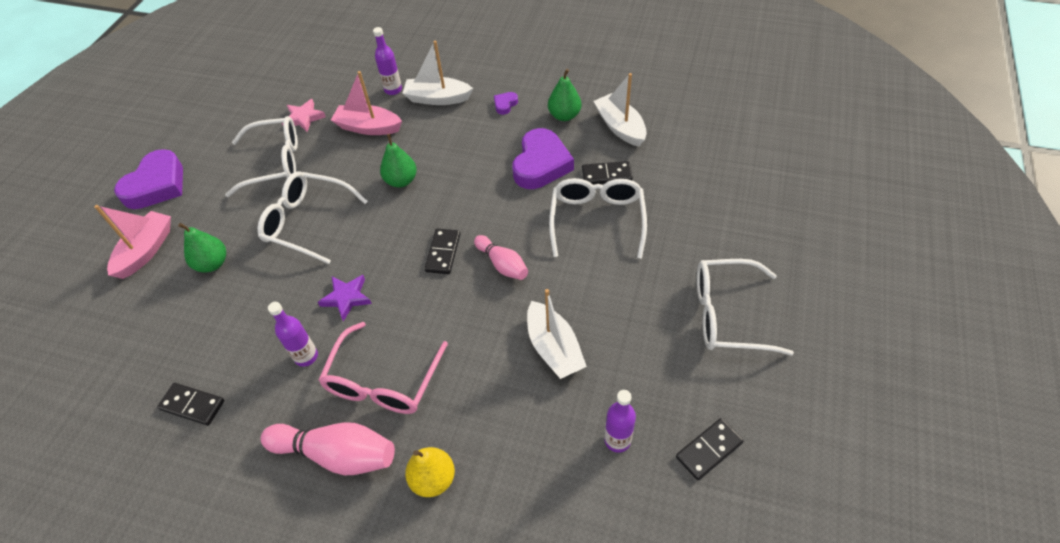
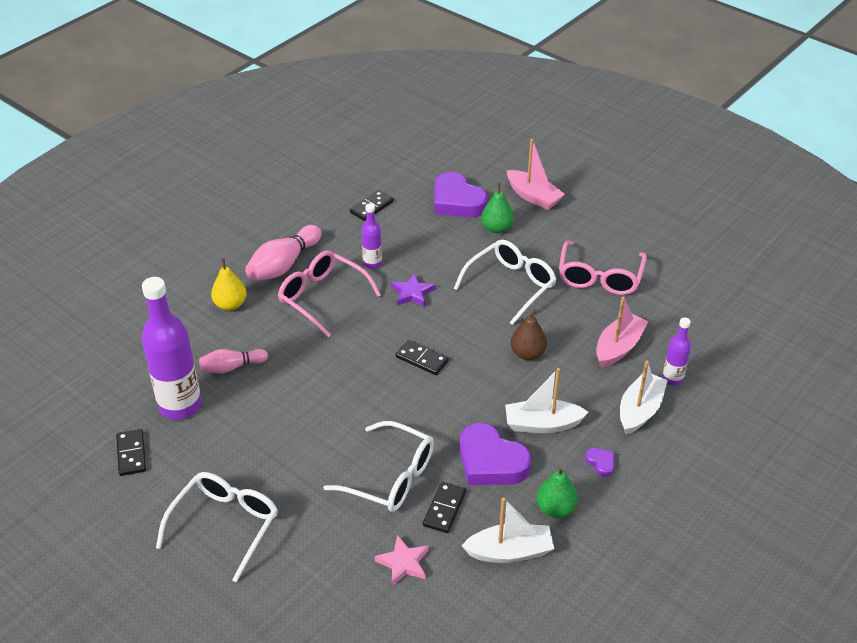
camera: 110 degrees right, 10 degrees down
(157, 185) = (609, 207): purple heart -> purple heart (457, 201)
(274, 163) = (600, 277): white glasses -> pink glasses
(304, 118) = (657, 305): pink star -> pink star (403, 563)
(401, 181) = (527, 353): green pear -> brown pear
(502, 264) = (383, 393): pink bowling pin -> pink bowling pin (232, 367)
(554, 348) = (279, 397): white boat -> white boat (542, 424)
(617, 440) = (180, 406): purple bottle -> purple bottle, size x1.99

